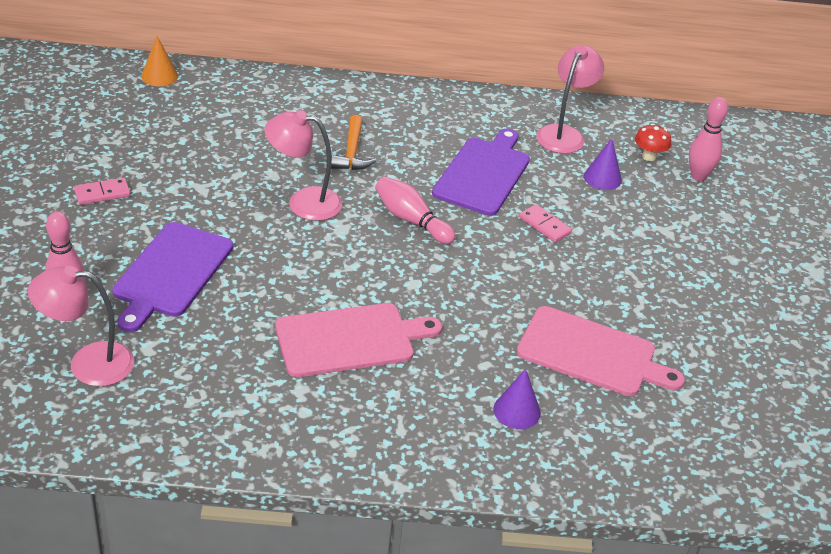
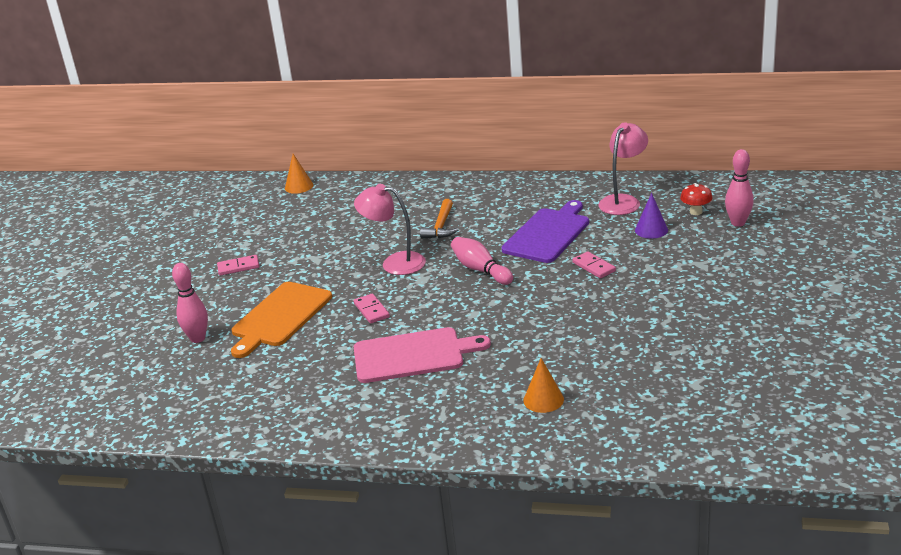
camera: 15 degrees right, 10 degrees down
(88, 363) = (203, 380): pink lamp -> none
(171, 273) = (280, 317): purple cutting board -> orange cutting board
(287, 271) = (371, 310): none -> pink domino
(517, 411) = (543, 399): purple cone -> orange cone
(591, 353) = (617, 356): pink cutting board -> none

